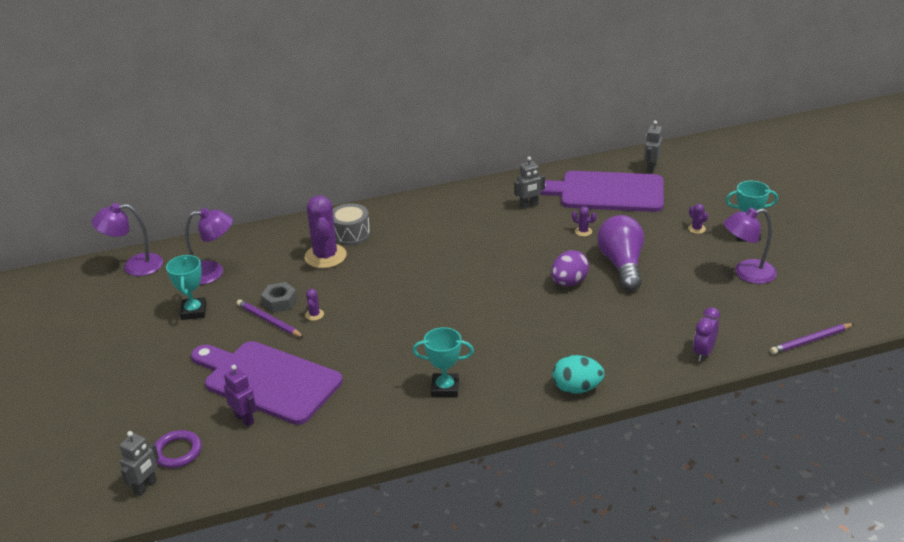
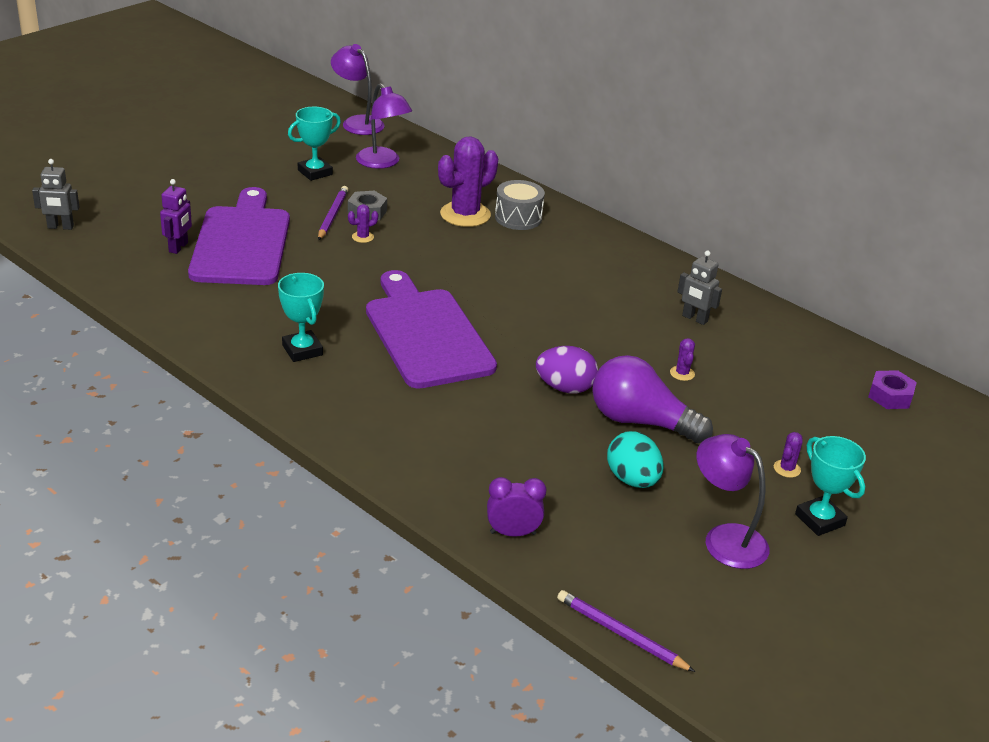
camera: 55 degrees right, 0 degrees up
(177, 452) = (113, 228): purple ring -> none
(577, 388) = (366, 443): turquoise egg -> turquoise egg (632, 480)
(606, 192) = (789, 371): purple cutting board -> purple cutting board (426, 334)
(622, 265) = (640, 421): purple light bulb -> purple light bulb turned 120 degrees counterclockwise
(651, 168) = (890, 396): grey robot -> purple nut

